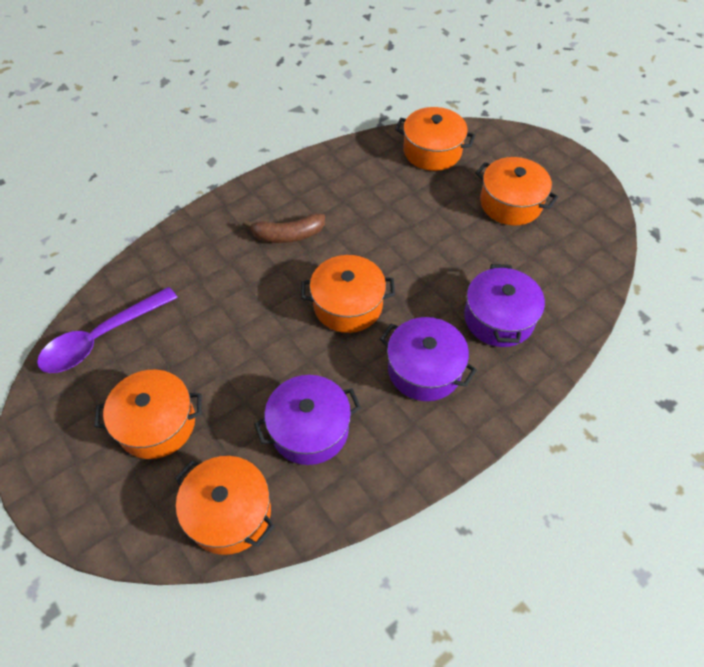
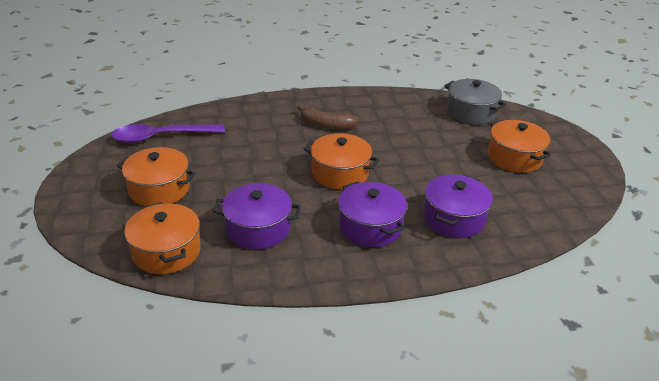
camera: 25 degrees right, 20 degrees down
(432, 151) = (471, 112): orange pot -> grey pot

